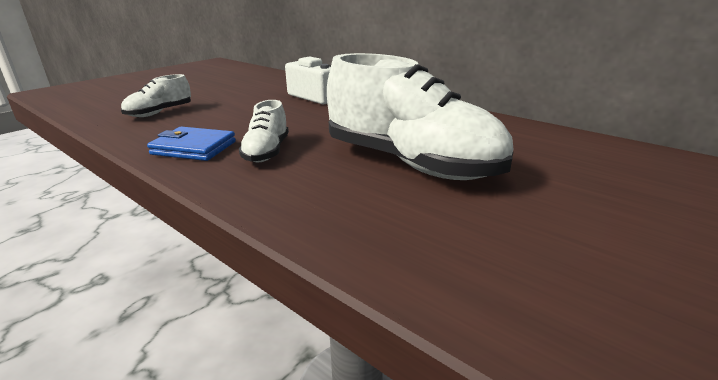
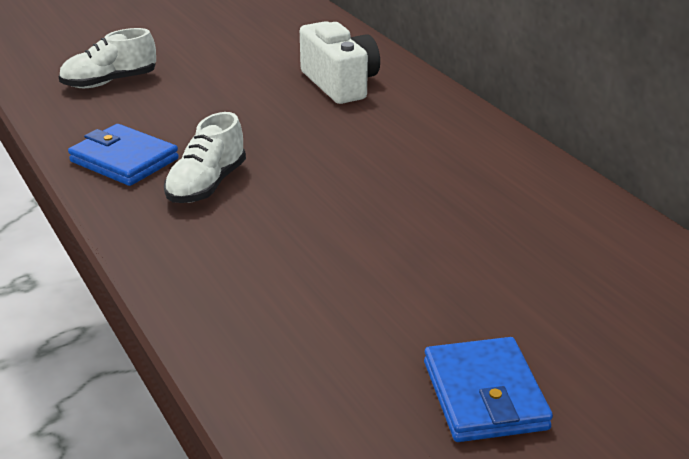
camera: 20 degrees right, 5 degrees up
(410, 163) = (372, 243): white shoe -> none
(590, 237) = (484, 395): none -> blue wallet

